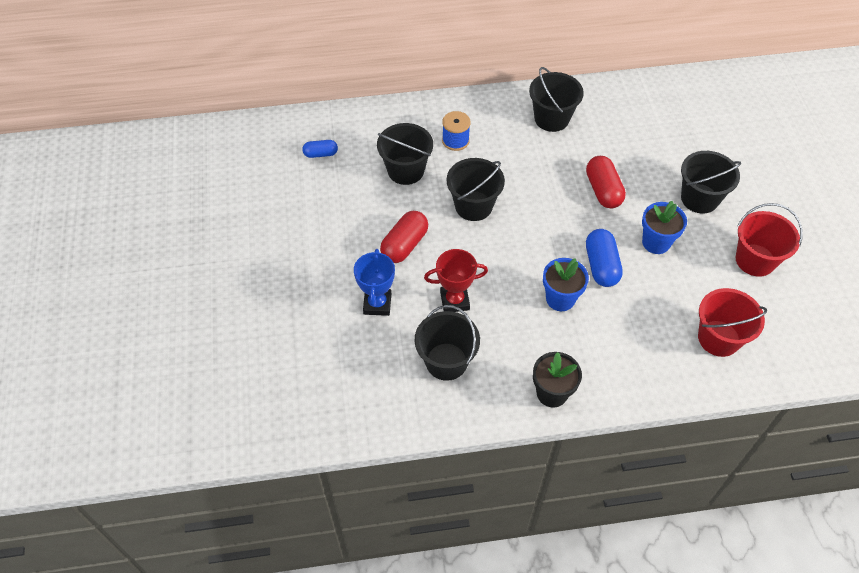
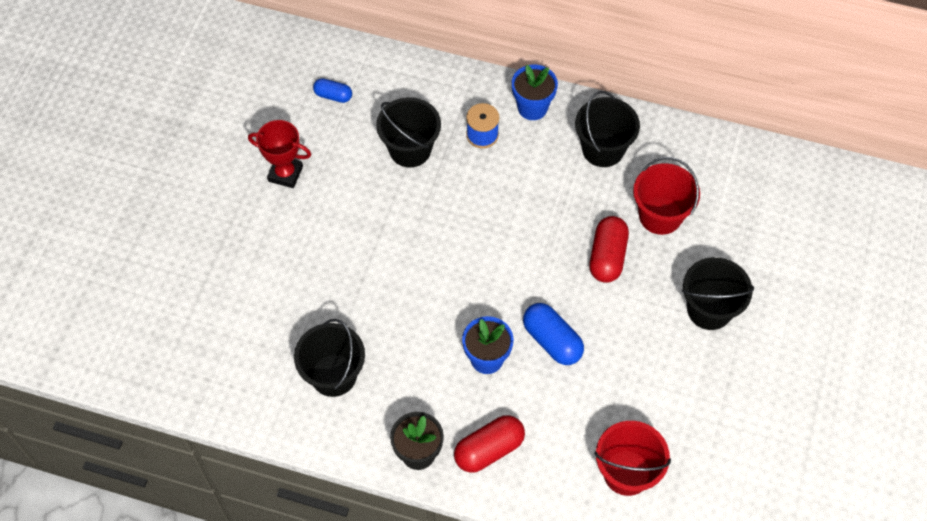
camera: 25 degrees right, 5 degrees up
(377, 304) = (300, 286): blue trophy -> none
(404, 245) = (362, 233): red capsule -> red capsule (489, 450)
(454, 300) = (378, 315): red trophy -> red trophy (285, 174)
(473, 206) = (457, 218): black bucket -> none
(601, 265) = (552, 341): blue capsule -> blue capsule turned 60 degrees counterclockwise
(656, 242) = (627, 340): blue flower pot -> blue flower pot (532, 108)
(755, 260) = (724, 405): red bucket -> red bucket (660, 215)

